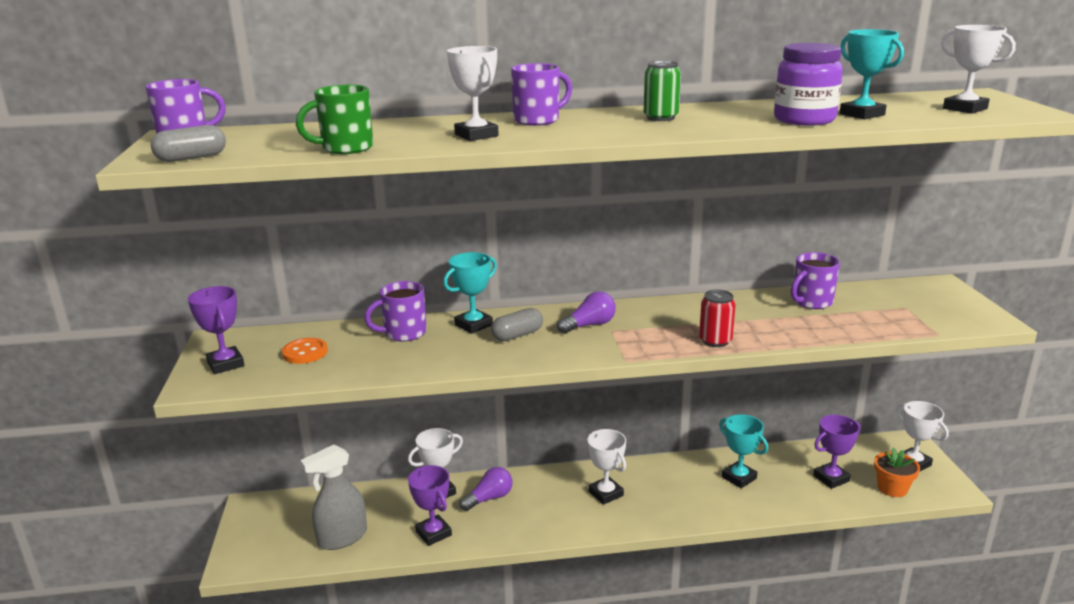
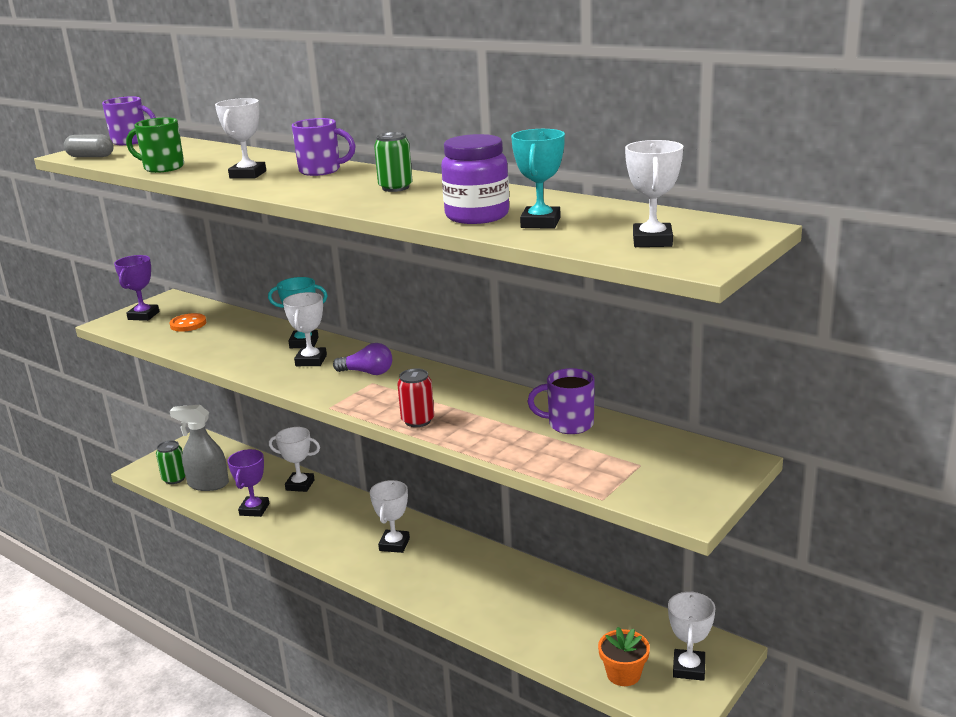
camera: 45 degrees right, 0 degrees up
(293, 552) = (174, 479): none -> green can
(404, 333) = (257, 332): purple mug -> none
(489, 498) = (320, 505): purple light bulb -> none
(517, 335) = (311, 361): grey capsule -> white trophy
(739, 478) = (509, 589): turquoise trophy -> none
(831, 478) = (584, 634): purple trophy -> none

